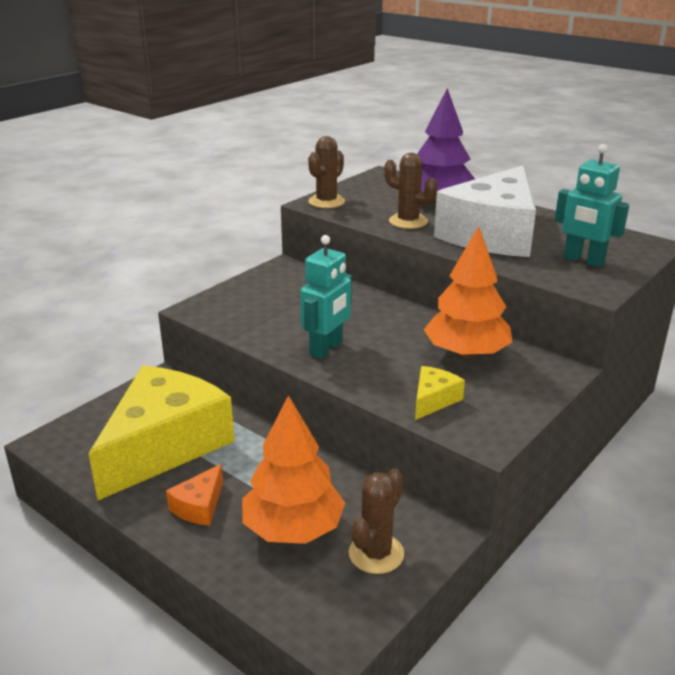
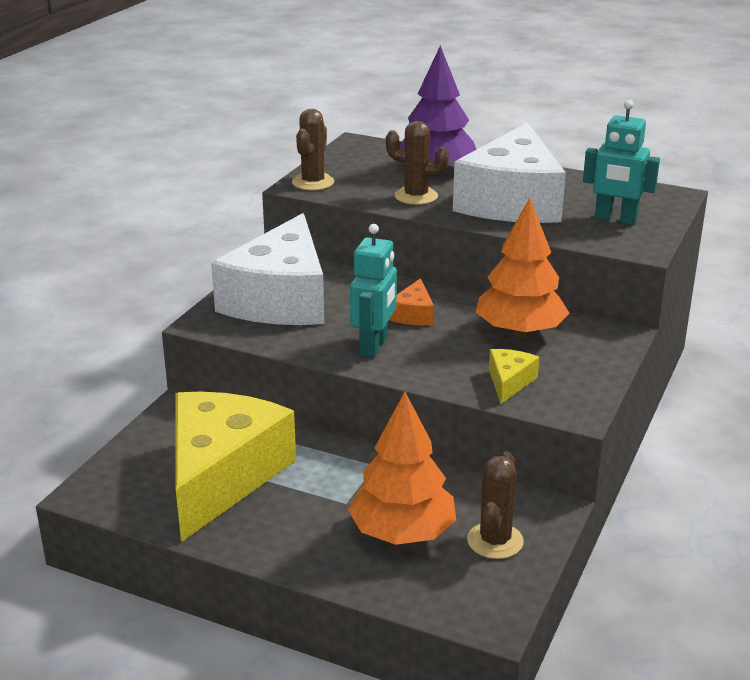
camera: 15 degrees left, 0 degrees up
(199, 506) = (294, 529): orange cheese -> orange cheese (413, 314)
(269, 297) = (280, 299): none -> white cheese

